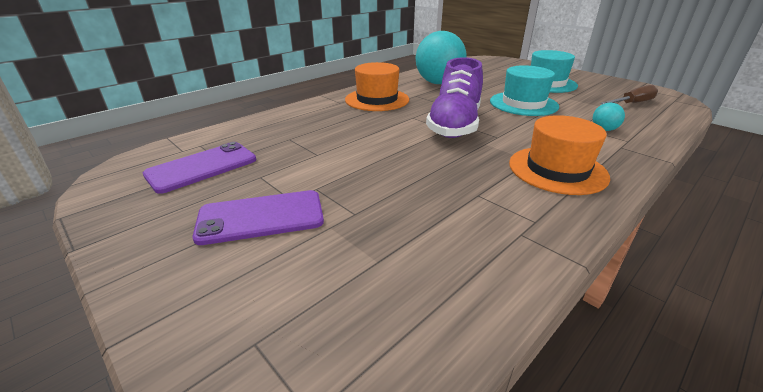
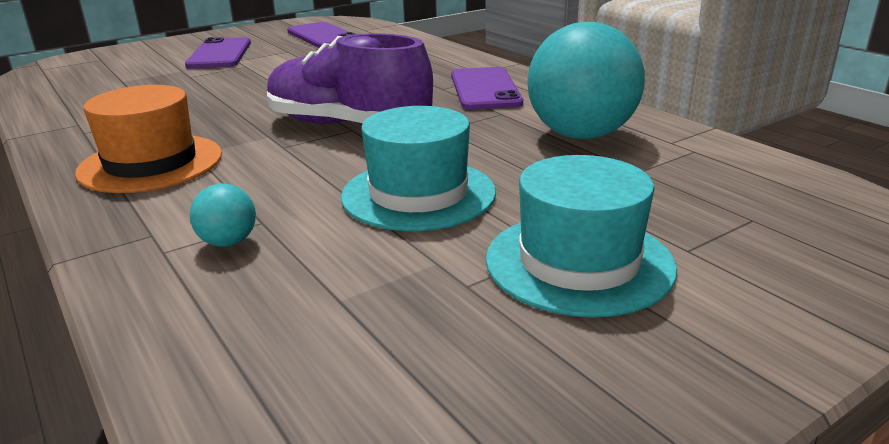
camera: 100 degrees right, 5 degrees down
(377, 99) = (485, 89): orange hat -> purple phone
(632, 103) = (348, 358): brown screwdriver -> none

